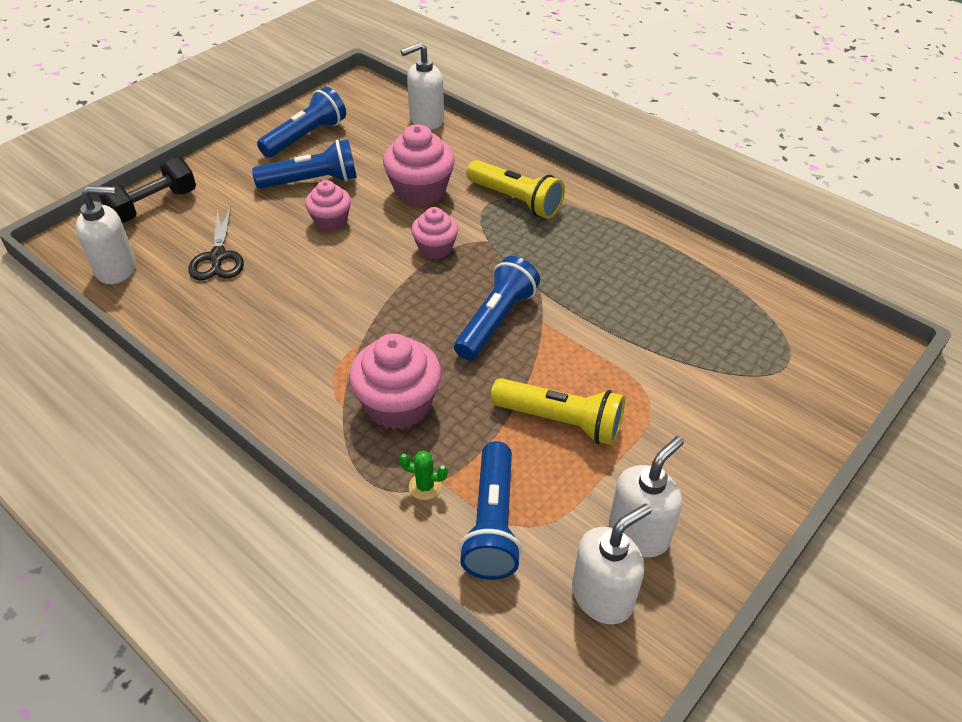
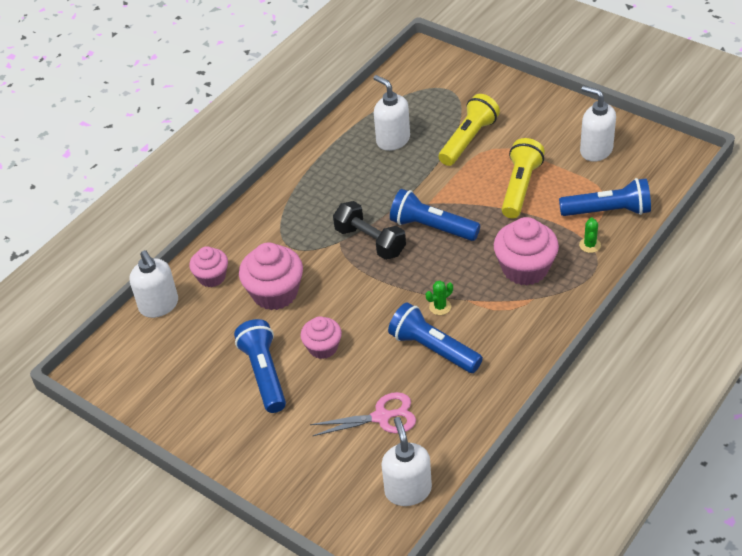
camera: 90 degrees left, 0 degrees up
(154, 205) = (310, 492): black dumbbell -> black dumbbell (370, 241)
(218, 257) = (381, 417): black scissors -> pink scissors
(306, 137) = (189, 395): blue flashlight -> blue flashlight (433, 349)
(357, 315) = (440, 307): none -> green cactus
(435, 248) = (353, 272): pink cupcake -> pink cupcake (212, 277)
(516, 200) = (284, 230): yellow flashlight -> yellow flashlight (468, 140)
(602, 596) = (641, 163): white soap dispenser -> white soap dispenser (393, 140)

